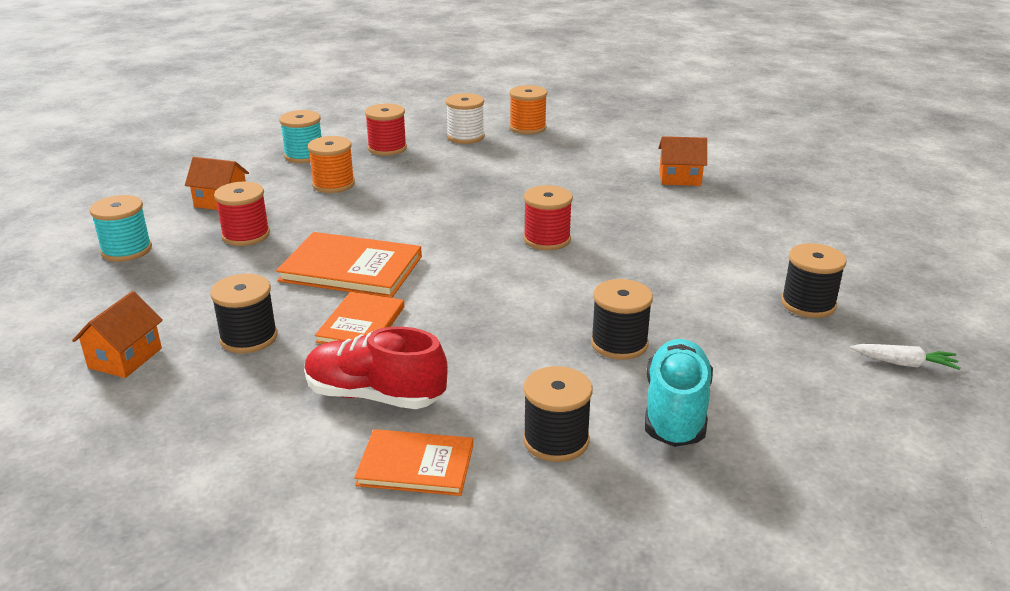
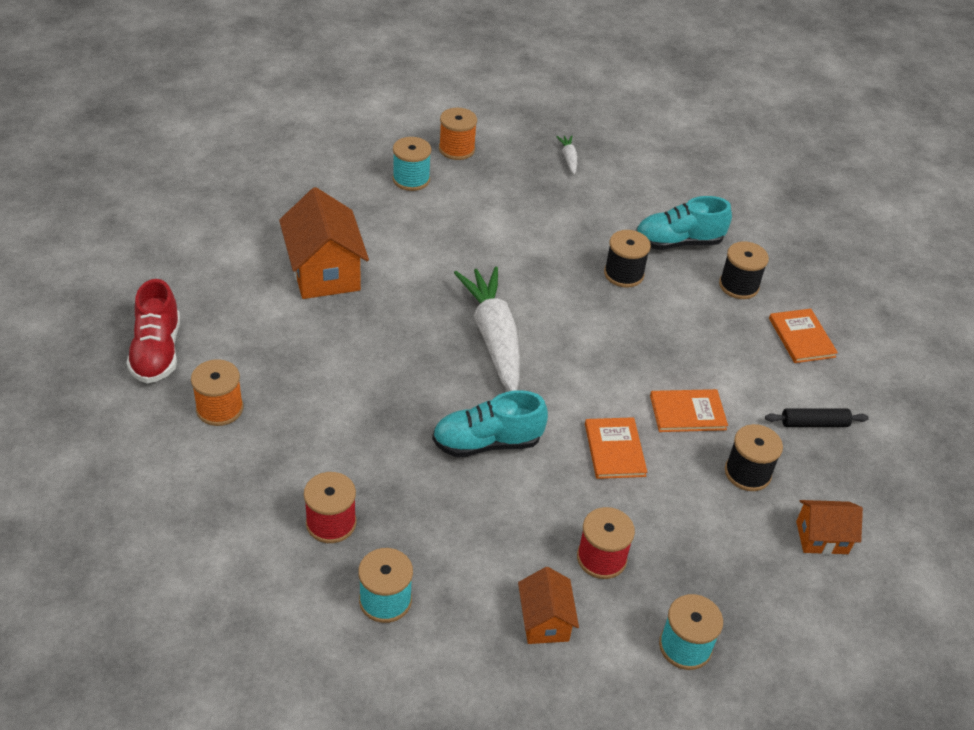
camera: 115 degrees left, 15 degrees up
(265, 414) = (814, 423): none -> black rolling pin
(333, 184) = (453, 534): orange spool -> orange spool (456, 149)
(351, 269) = (614, 450): orange book -> orange book, size x0.64
(375, 396) = (758, 376): red shoe -> red shoe (157, 352)
(413, 212) = (487, 443): none -> turquoise shoe
(465, 137) = (268, 458): white spool -> none
(547, 239) = (494, 337): red spool -> white carrot
(680, 178) = (324, 272): orange house -> orange house, size x1.79
(808, 304) = (519, 194): black spool -> none
(841, 240) = (411, 179): none -> turquoise spool

